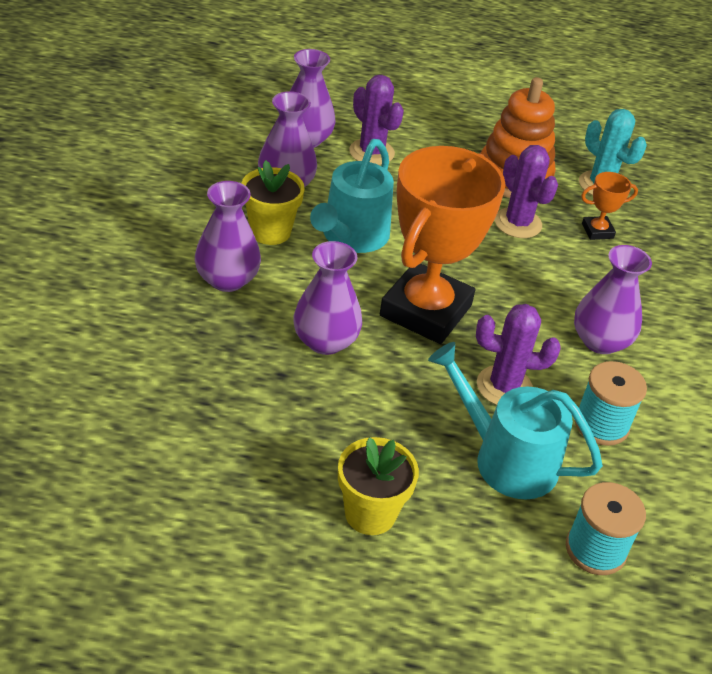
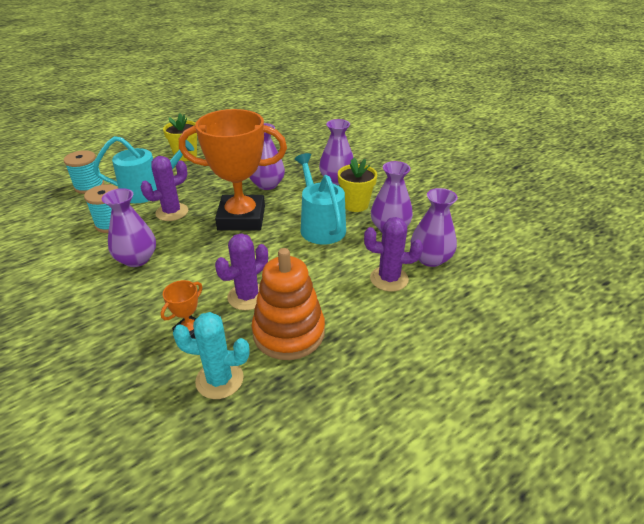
camera: 140 degrees right, 5 degrees down
(426, 311) = (241, 218): orange trophy -> orange trophy turned 75 degrees counterclockwise
(518, 223) = (247, 296): purple cactus -> purple cactus turned 60 degrees counterclockwise

